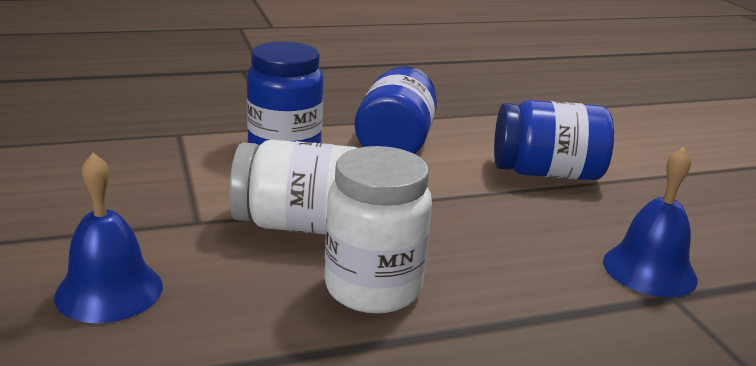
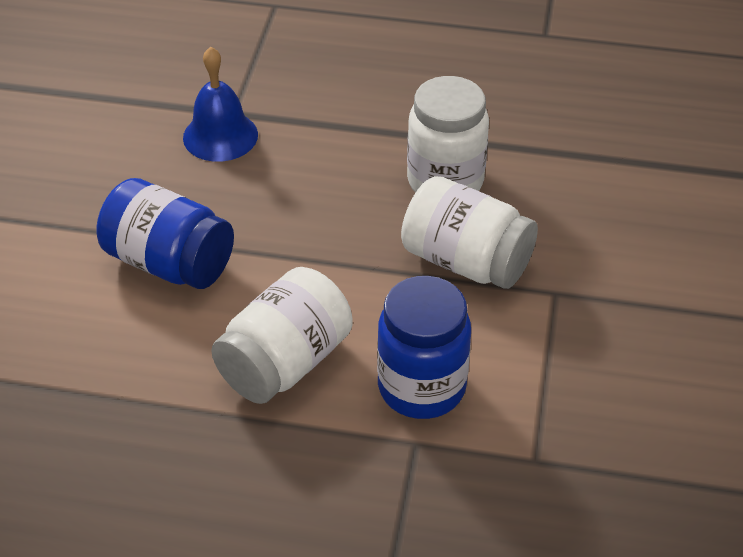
camera: 150 degrees left, 20 degrees up
(109, 290) = (641, 235): blue bell -> none
(395, 143) = (285, 362): blue jar -> white jar

